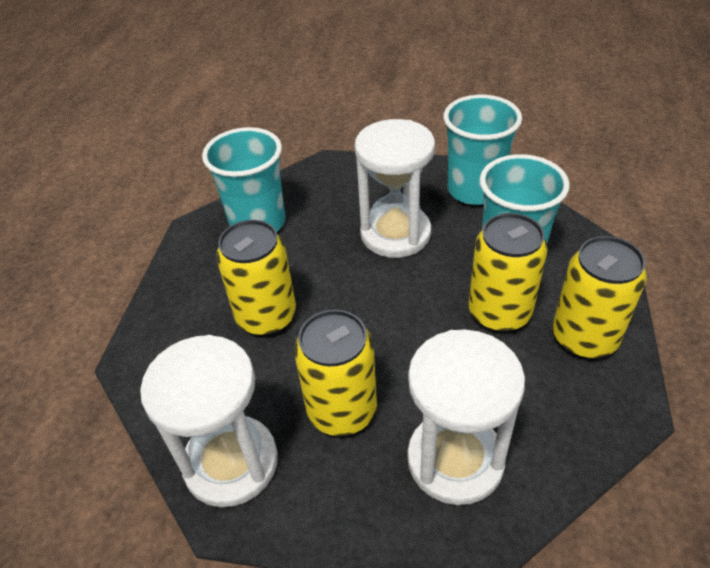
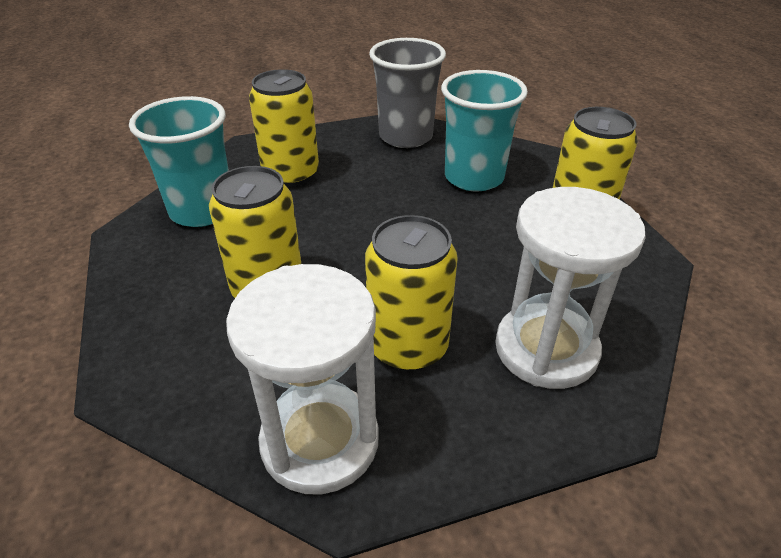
camera: 30 degrees left, 5 degrees down
(395, 234) = (356, 185): white hourglass -> none
(474, 190) = (405, 136): turquoise cup -> grey cup
(499, 312) = (496, 221): yellow can -> yellow can (291, 174)

